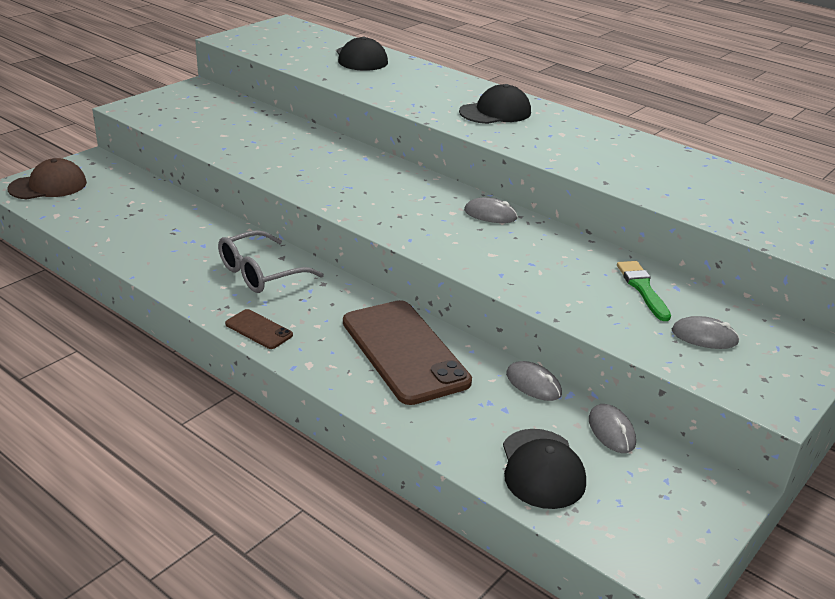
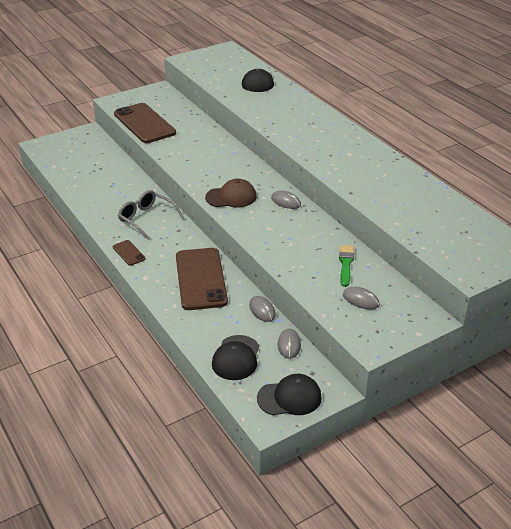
camera: 20 degrees right, 5 degrees up
(48, 186) = (57, 146): brown cap -> brown cap (231, 197)
(198, 133) = (144, 123): none -> brown phone
(260, 273) = (146, 219): grey glasses -> grey glasses turned 60 degrees clockwise
(495, 112) = (317, 132): black cap -> black cap (289, 398)

